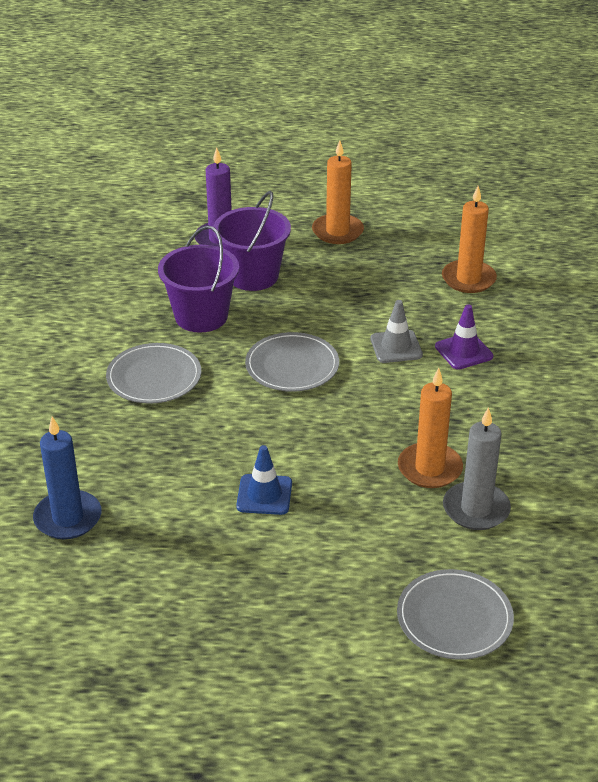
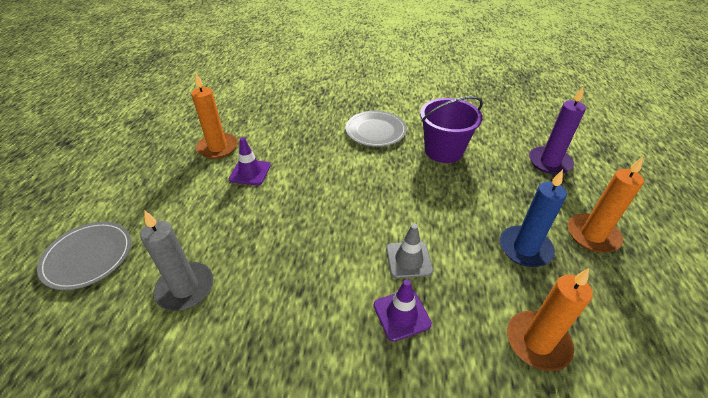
camera: 95 degrees right, 5 degrees up
(68, 518) = (260, 104): blue candle -> blue candle (525, 248)
(253, 276) = (501, 177): purple bucket -> none
(264, 495) = (250, 172): blue traffic cone -> purple traffic cone
(292, 365) = (384, 192): grey plate -> none
(429, 468) = (244, 263): orange candle -> orange candle (218, 147)

